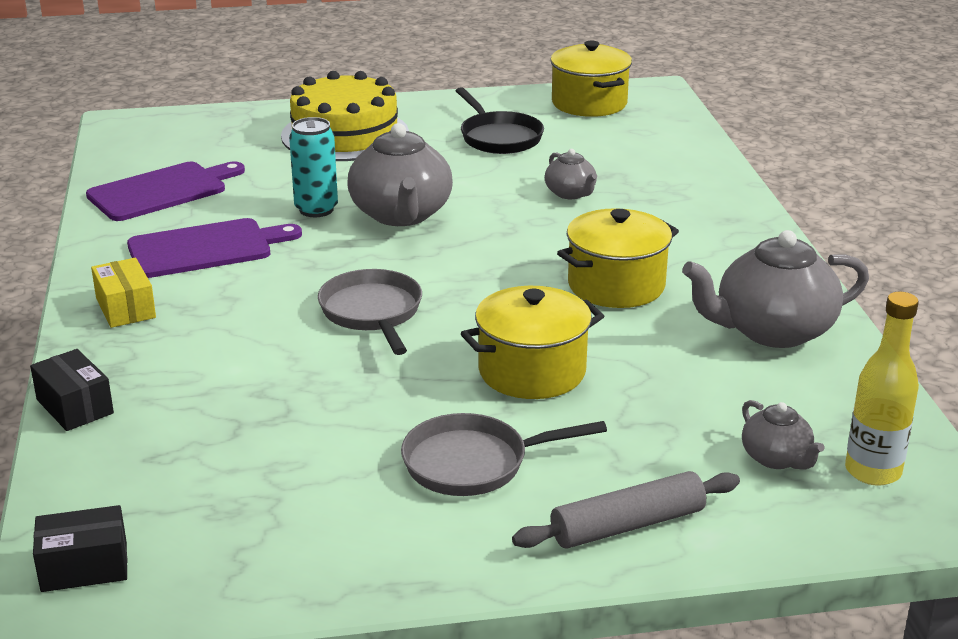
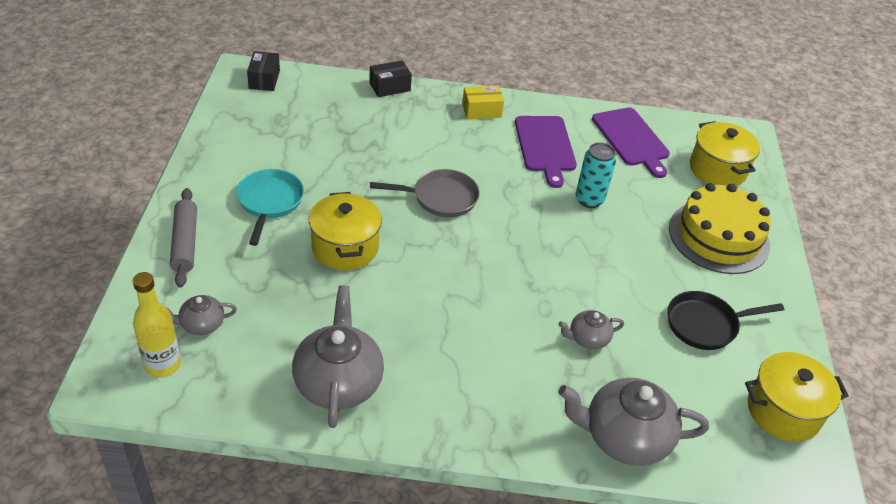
camera: 100 degrees right, 15 degrees up
(401, 214) = (572, 237): grey teapot -> grey teapot (624, 437)
(473, 463) = (269, 202): grey pan -> turquoise pan
(616, 285) = (433, 319): yellow pot -> yellow pot (717, 169)

